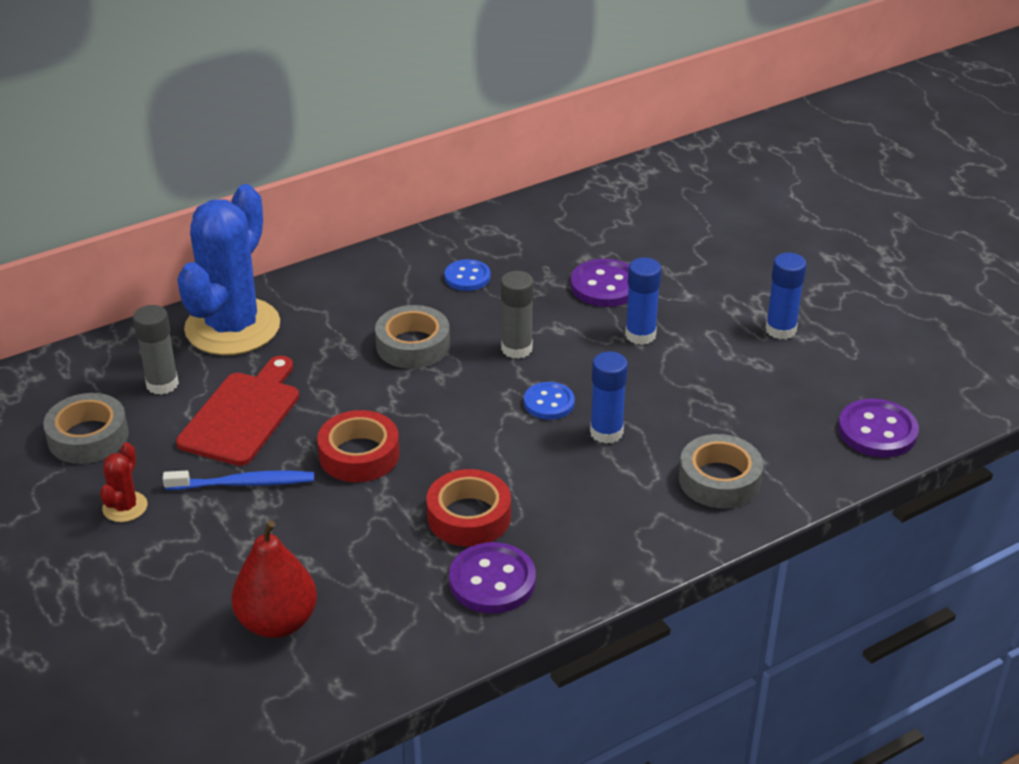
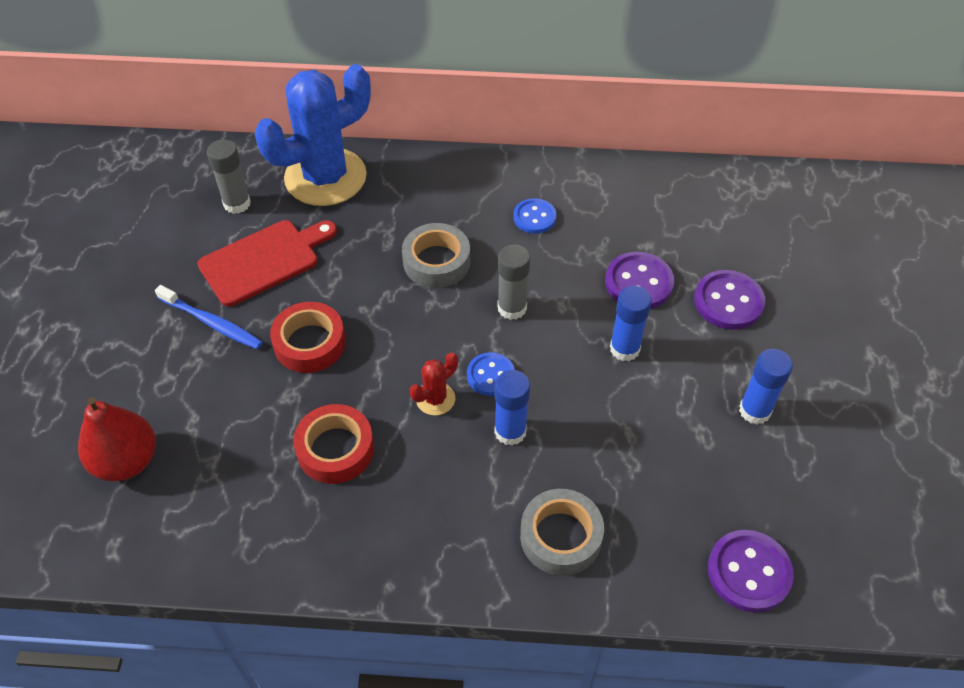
camera: 35 degrees right, 15 degrees up
(88, 437) = (153, 224): grey tape -> none
(125, 507) = (123, 298): red cactus -> red cactus (435, 399)
(492, 581) = (298, 521): purple button -> purple button (728, 302)

